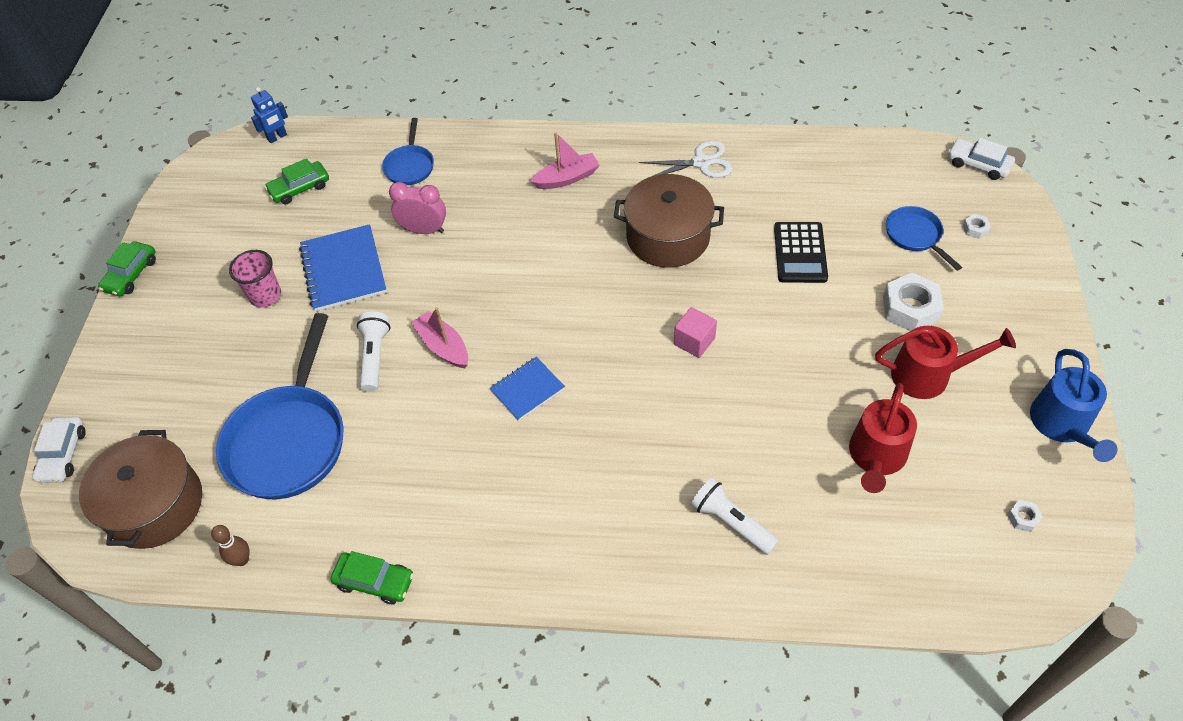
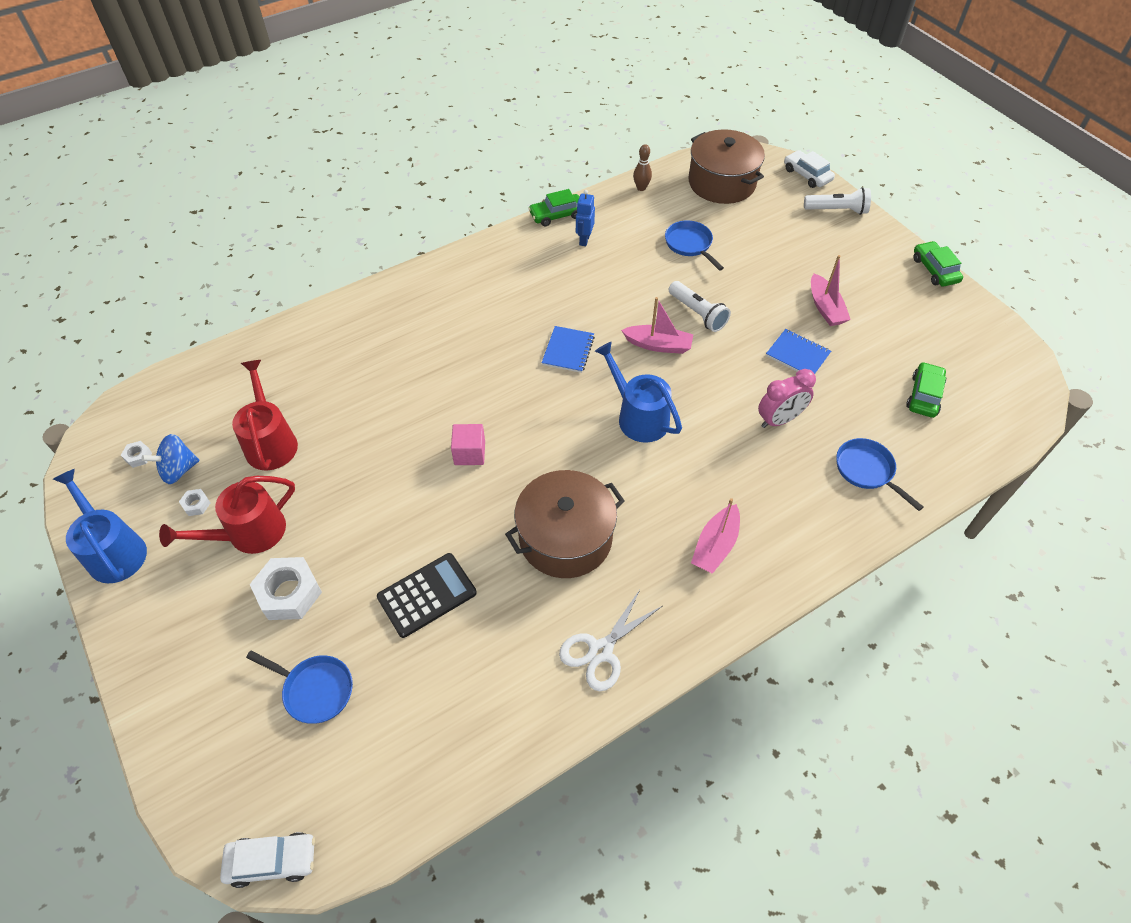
camera: 140 degrees right, 0 degrees up
(265, 296) = (825, 308): pink cup -> pink boat
(277, 137) = (1013, 428): blue robot -> blue robot (584, 240)
(289, 440) = (690, 244): blue pan -> blue pan, size x0.50
(344, 270) = (797, 355): blue notebook -> blue notebook, size x0.60
(527, 293) = (638, 416): none -> blue watering can
(731, 522) = (359, 347): white flashlight -> white flashlight (837, 210)
(800, 253) = (427, 595): black calculator -> black calculator turned 90 degrees clockwise
(975, 229) = (248, 741): white nut -> white nut (196, 505)
(981, 477) = (178, 470): none -> blue spinning top

